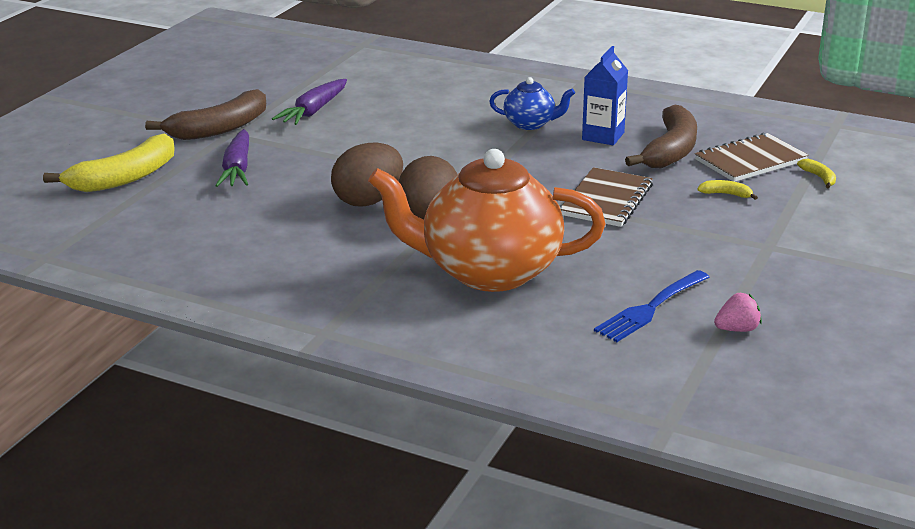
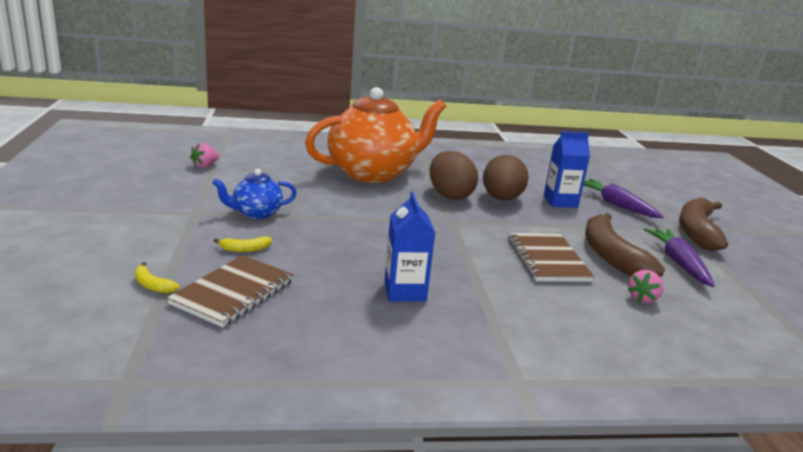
camera: 145 degrees right, 5 degrees down
(124, 178) = (658, 189): yellow banana -> none
(299, 184) = (560, 202): none -> blue carton
(407, 98) = (642, 298): none -> pink strawberry
(530, 124) = (489, 291): blue teapot -> blue teapot (256, 213)
(606, 200) = (343, 226): brown notebook -> brown notebook (548, 259)
(650, 308) = (262, 168): blue fork -> none
(670, 150) = (324, 287): brown banana -> brown banana (611, 256)

